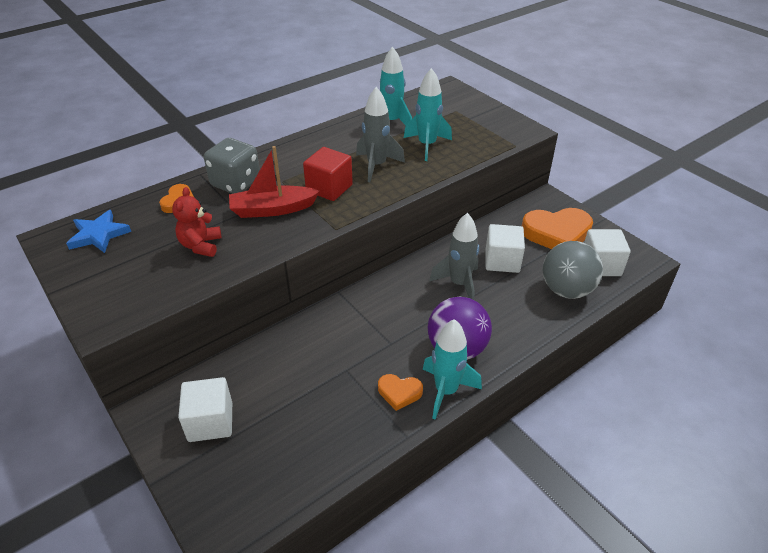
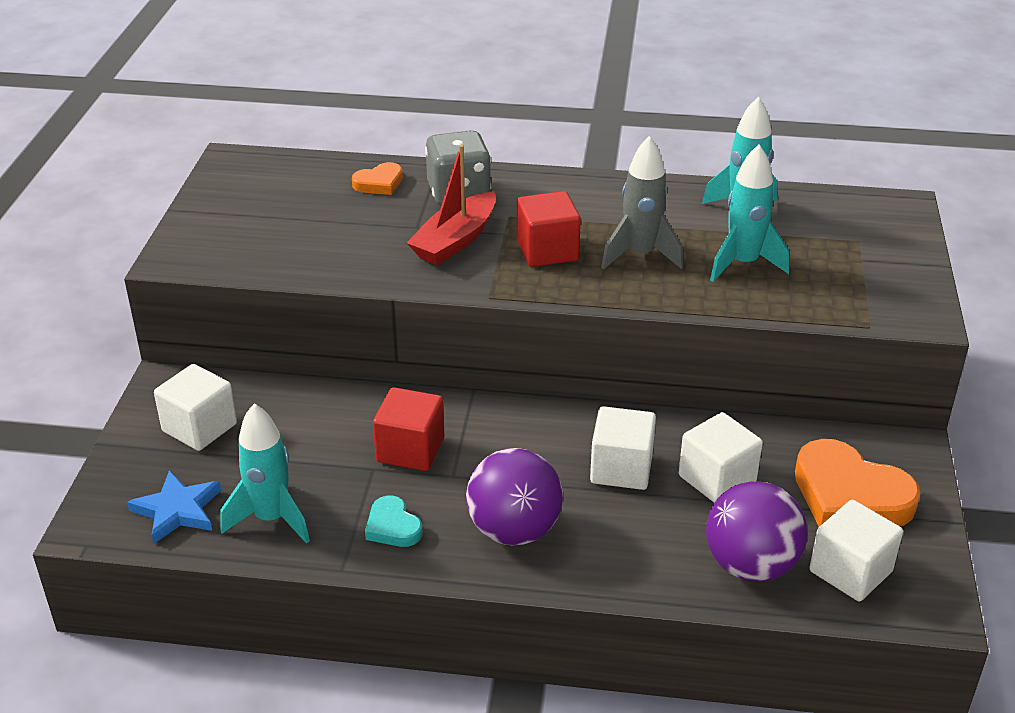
camera: 45 degrees right, 5 degrees down
(99, 235) = (270, 178): blue star -> blue star (177, 510)
(201, 245) = (339, 238): red teddy bear -> none
(272, 209) = (455, 241): red boat -> red boat turned 90 degrees counterclockwise
(351, 345) = (410, 450): none -> red cube
(399, 393) = (393, 527): orange heart -> turquoise heart
(446, 391) = (440, 560): turquoise rocket -> turquoise rocket (271, 519)
(459, 284) = (621, 469): grey rocket -> white cube
(566, 290) = (750, 565): grey ball -> purple ball

